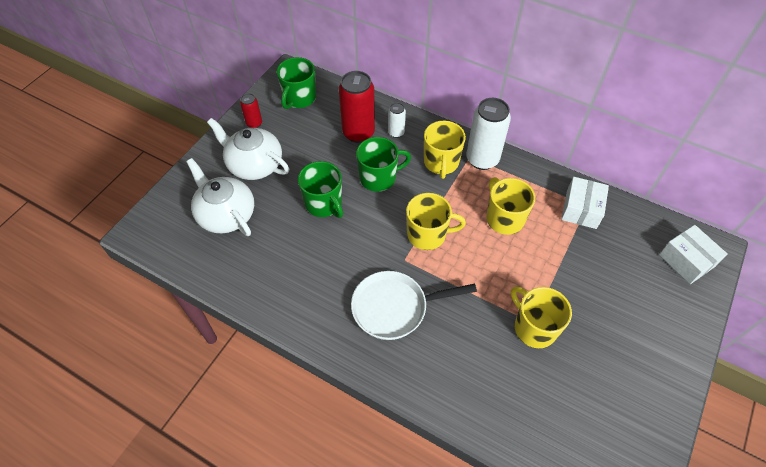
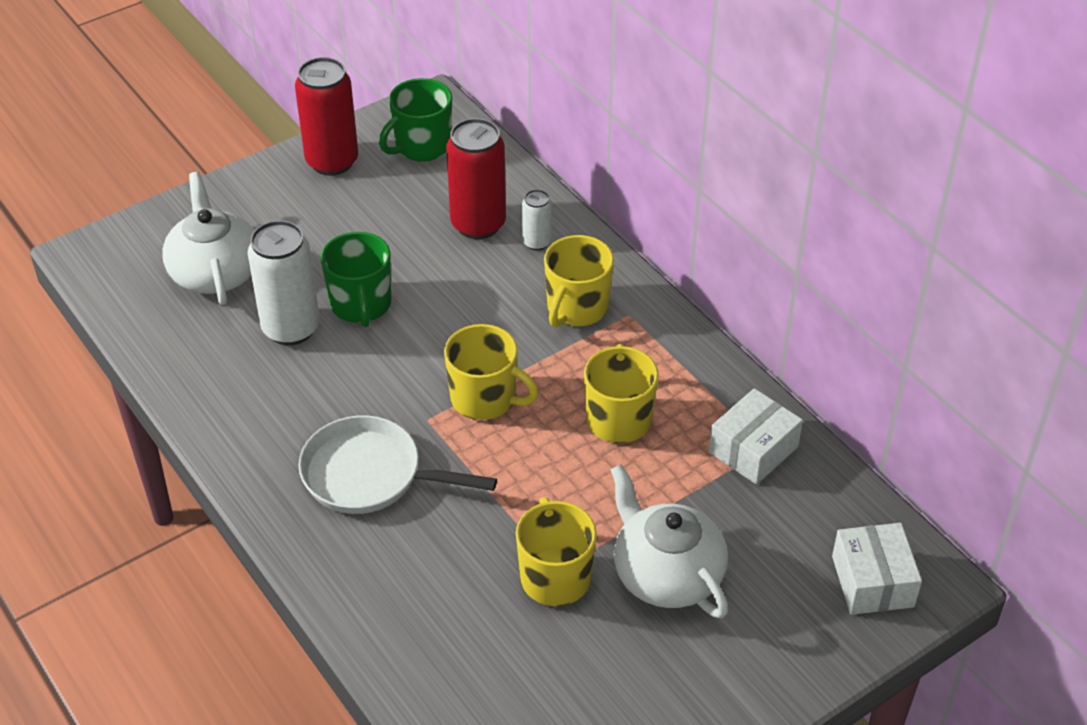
camera: 25 degrees right, 10 degrees down
(254, 123) = (332, 161): red can -> red can, size x1.96
(254, 165) = (296, 218): white teapot -> white teapot (666, 574)
(379, 178) = (465, 297): green mug -> none
(482, 159) = (646, 325): white can -> white can (291, 328)

